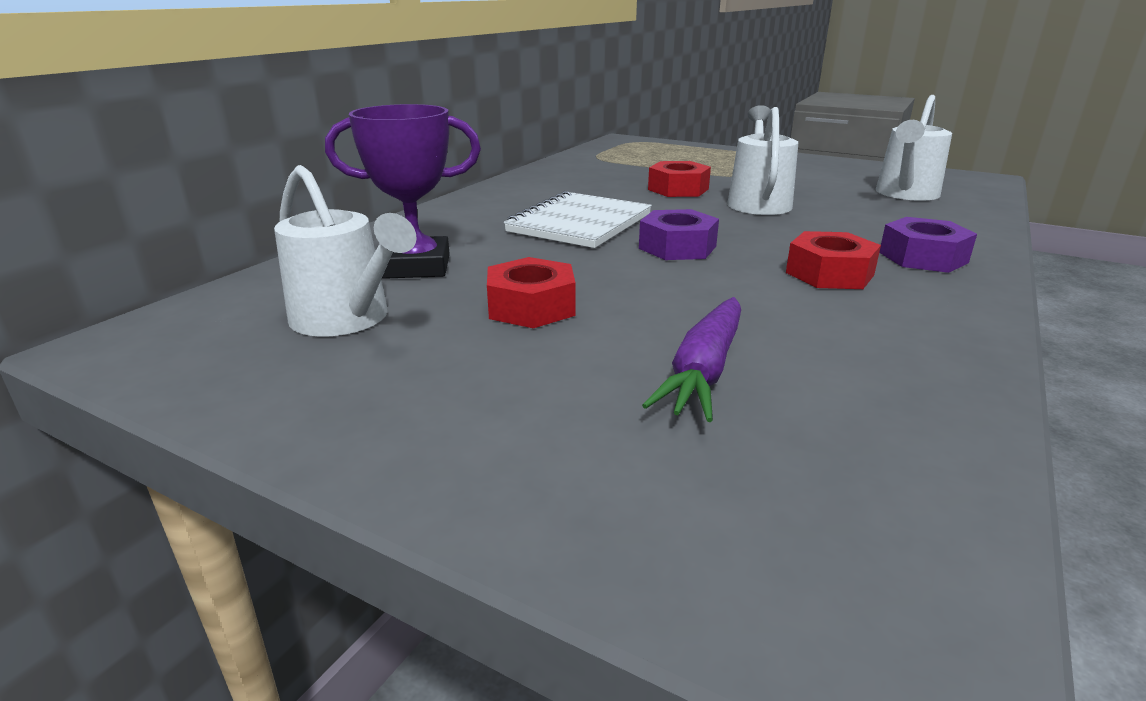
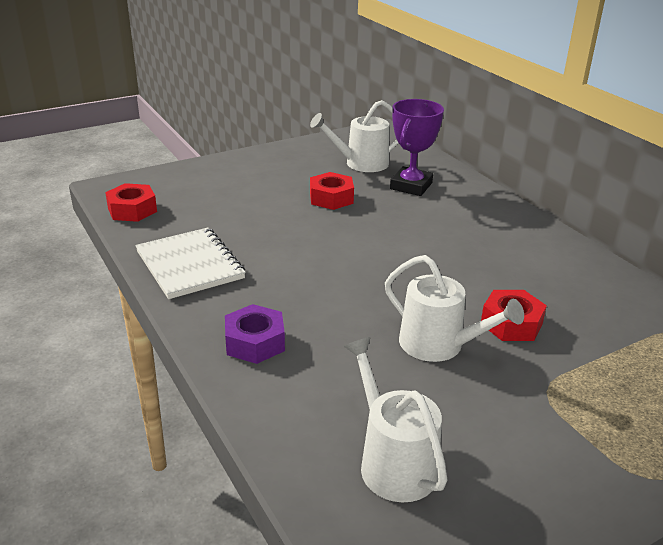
camera: 120 degrees right, 5 degrees up
(579, 223) = (446, 247): white notebook -> white notebook (190, 265)
(677, 247) = (368, 262): purple nut -> none
(704, 370) = (234, 212): purple carrot -> none
(829, 274) = (275, 290): red nut -> red nut (132, 210)

